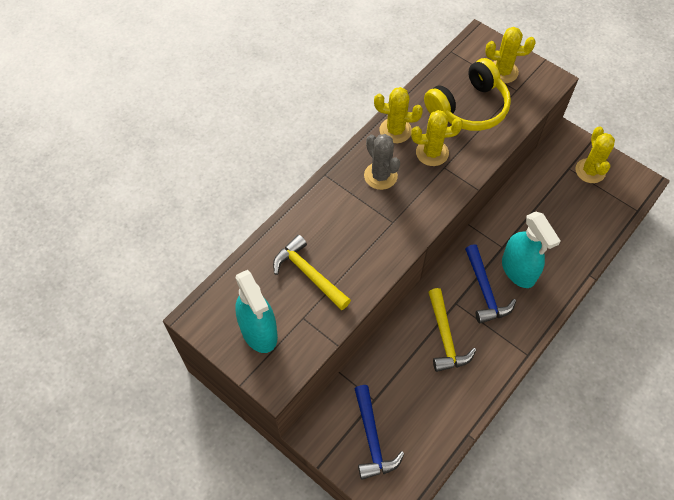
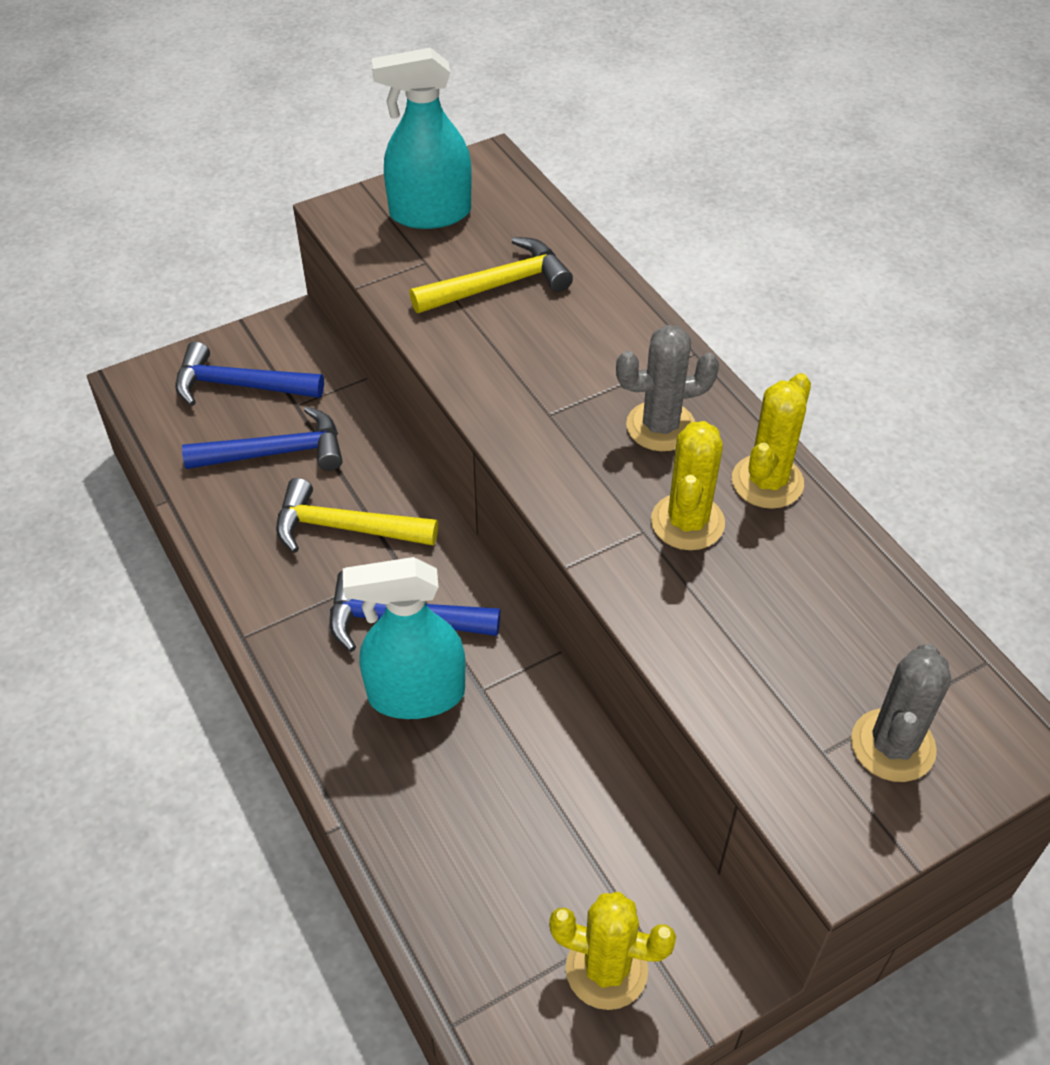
camera: 110 degrees right, 10 degrees down
(412, 393) = (276, 452): none -> blue hammer
(469, 108) = (793, 631): yellow headphones -> none
(502, 72) = (893, 745): yellow cactus -> grey cactus

